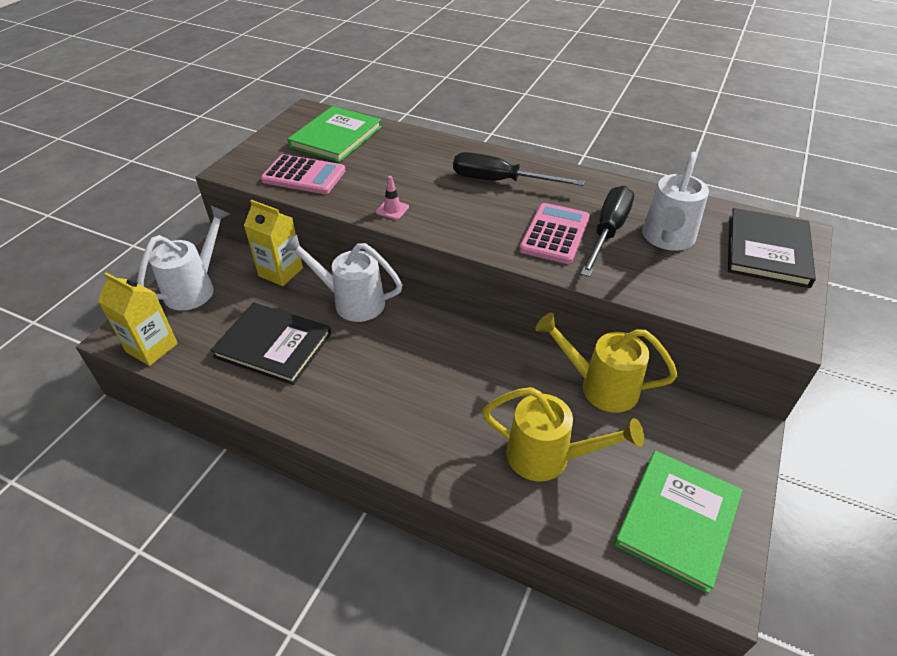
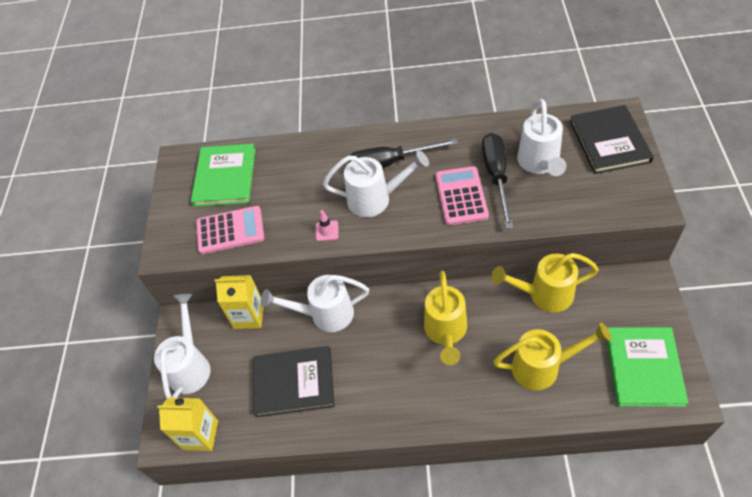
camera: 20 degrees left, 10 degrees up
(462, 203) = (375, 199): none -> white watering can
(462, 372) = (446, 332): none -> yellow watering can

